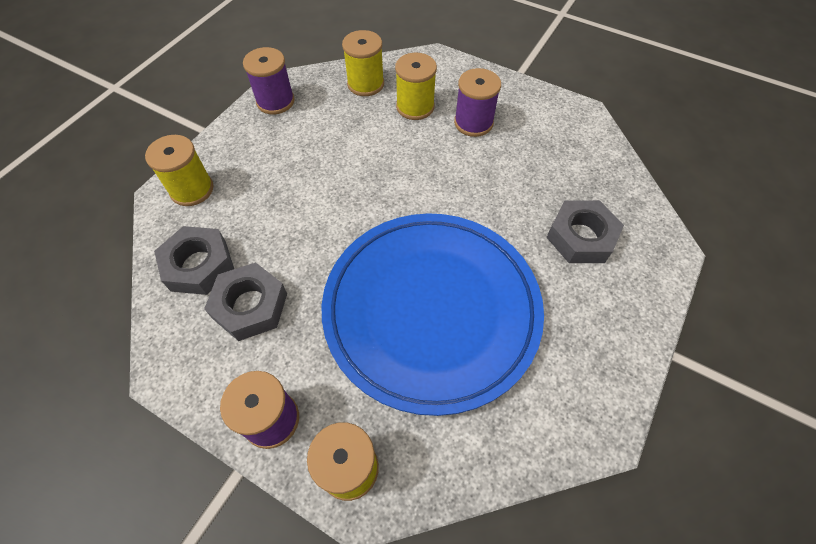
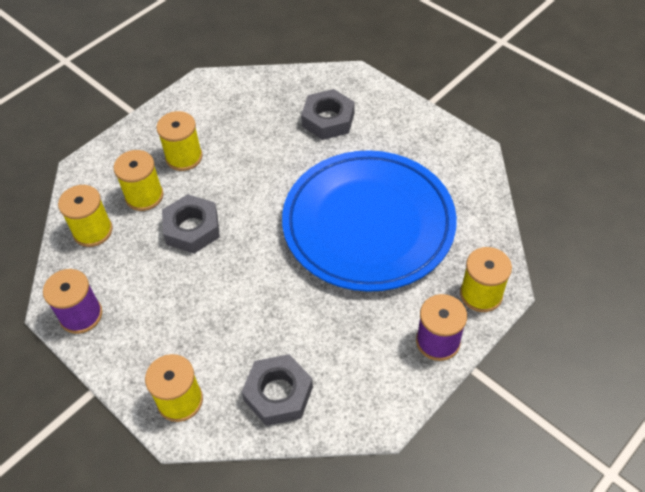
camera: 75 degrees left, 5 degrees down
(250, 306) = (333, 351): grey nut -> grey nut (192, 228)
(473, 123) = (184, 157): purple spool -> yellow spool

